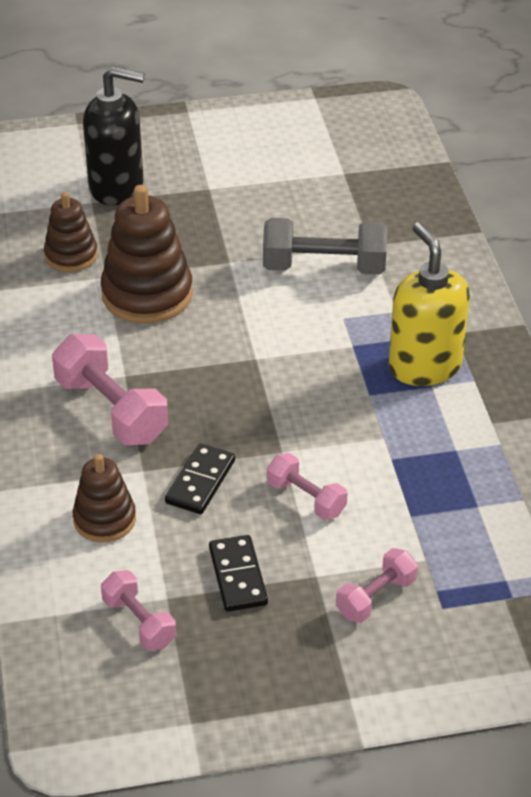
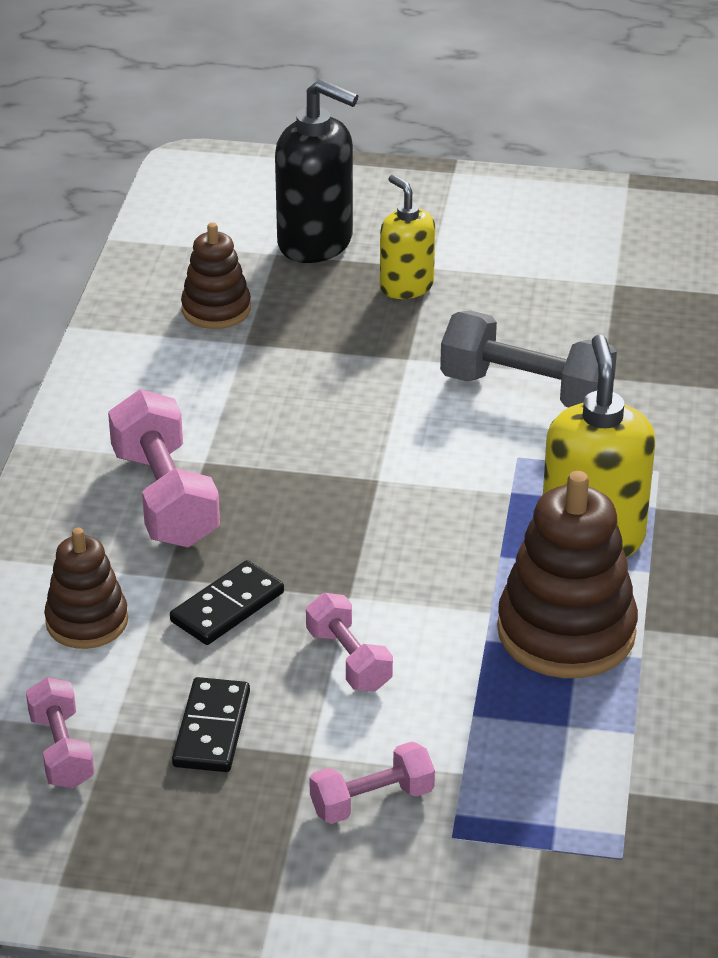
camera: 20 degrees right, 5 degrees down
(147, 294) = (284, 374): brown stacking toy -> brown stacking toy (566, 632)
(200, 207) = (406, 287): none -> yellow soap dispenser

